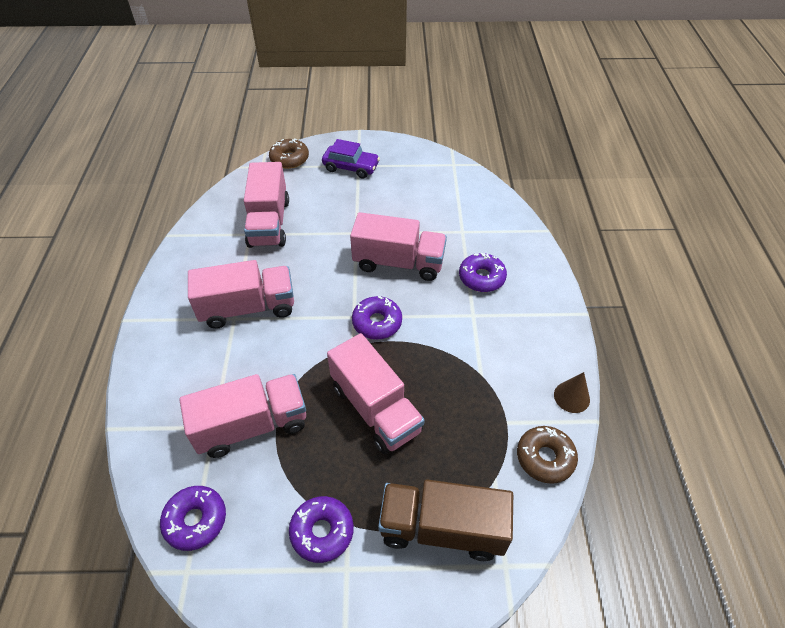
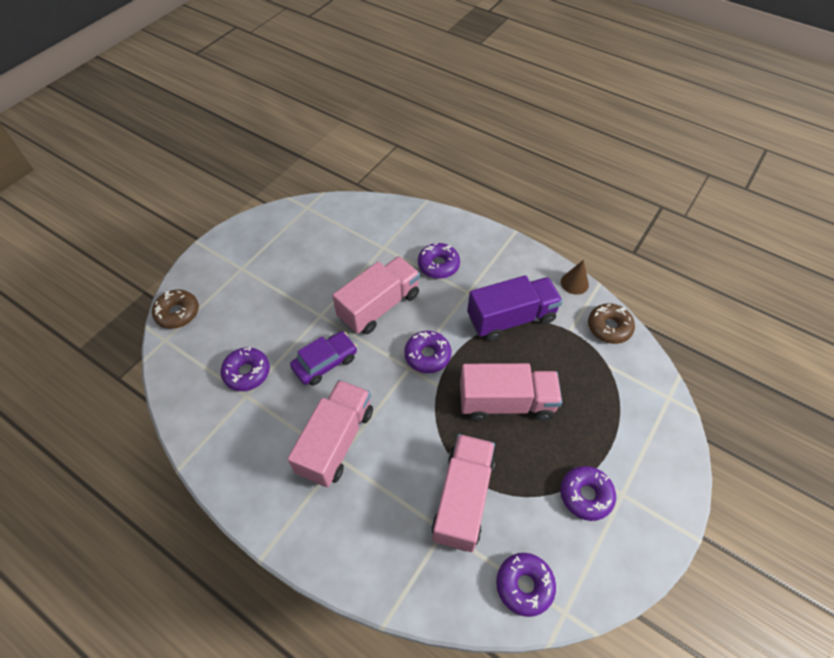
camera: 55 degrees left, 5 degrees up
(269, 223) = (247, 372): pink truck -> purple donut
(351, 167) = (238, 274): purple car -> purple car (325, 362)
(442, 528) = (625, 417): brown truck -> none
(474, 364) = (511, 318): none -> purple truck

